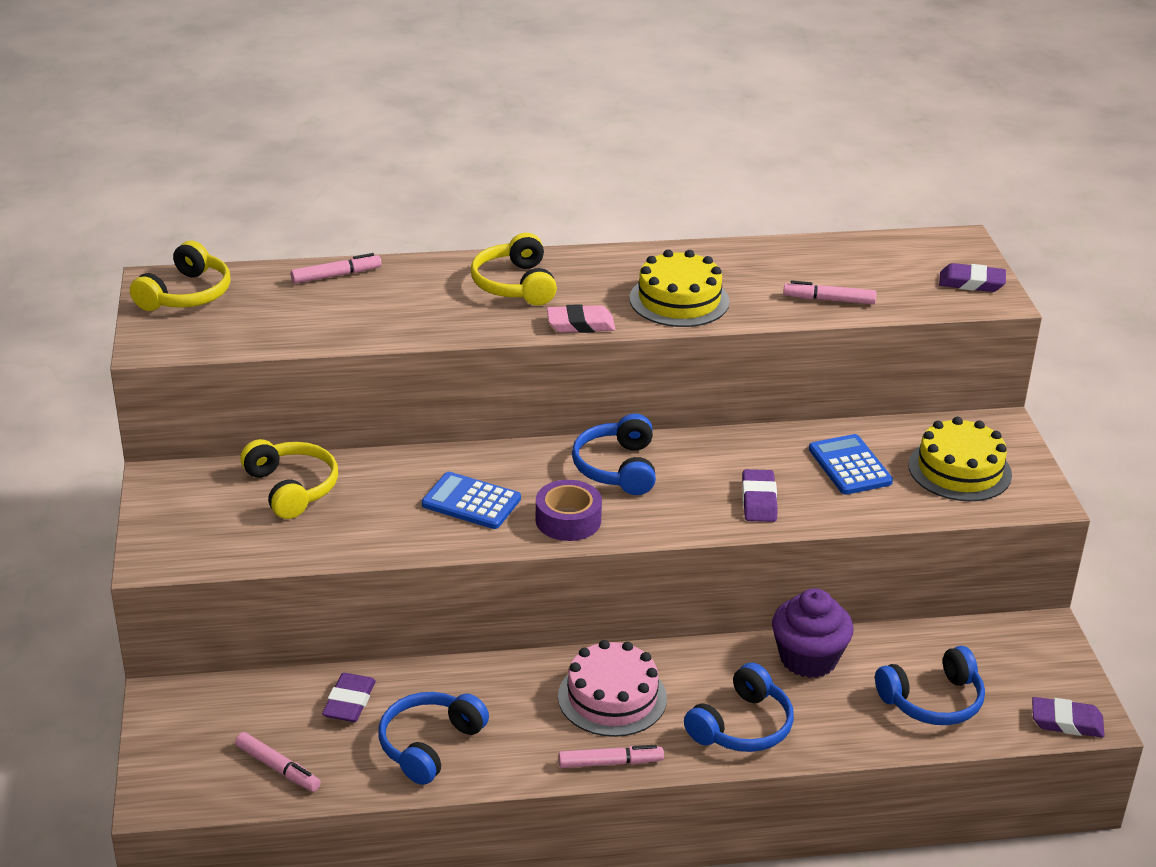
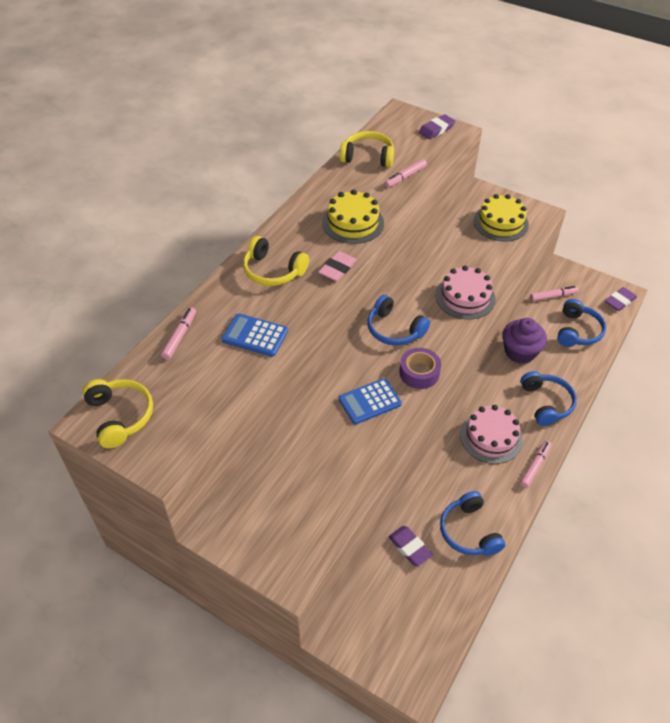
camera: 50 degrees left, 15 degrees up
(278, 768) = (436, 611): pink marker -> pink marker (553, 296)
(292, 488) = (284, 472): yellow headphones -> yellow headphones (368, 157)
(758, 500) = (465, 297): purple eraser -> pink cake
(849, 466) = (467, 253): blue calculator -> blue calculator (255, 335)

